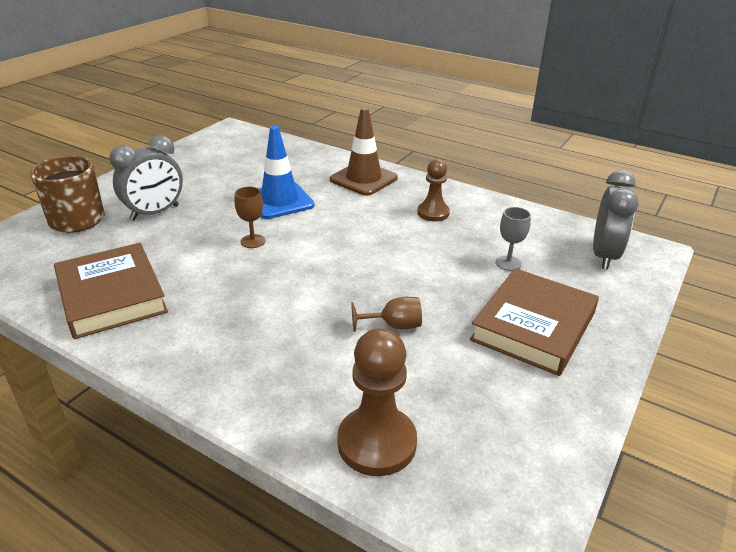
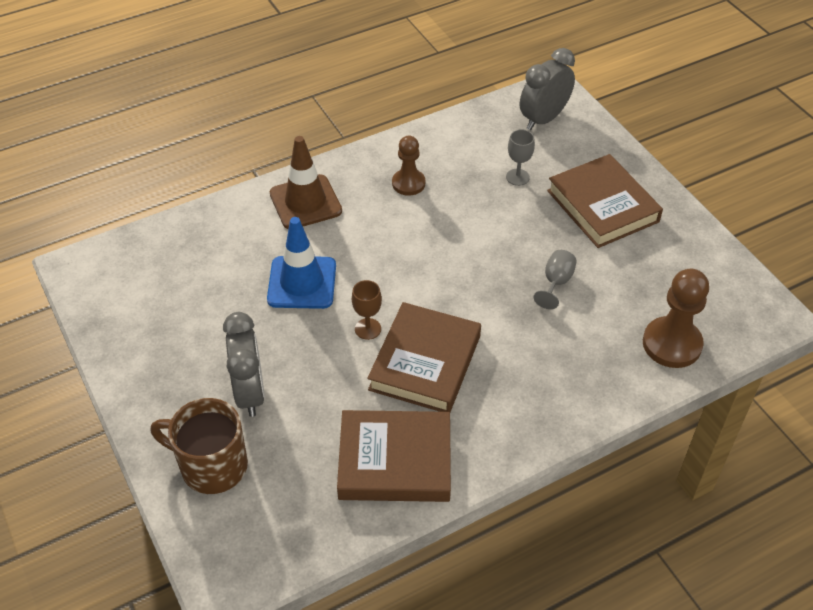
camera: 60 degrees left, 15 degrees up
(233, 279) = (425, 363): none -> brown book
(394, 326) = (556, 282): brown goblet -> grey goblet
(604, 256) = (543, 119): grey clock -> grey clock turned 90 degrees counterclockwise

